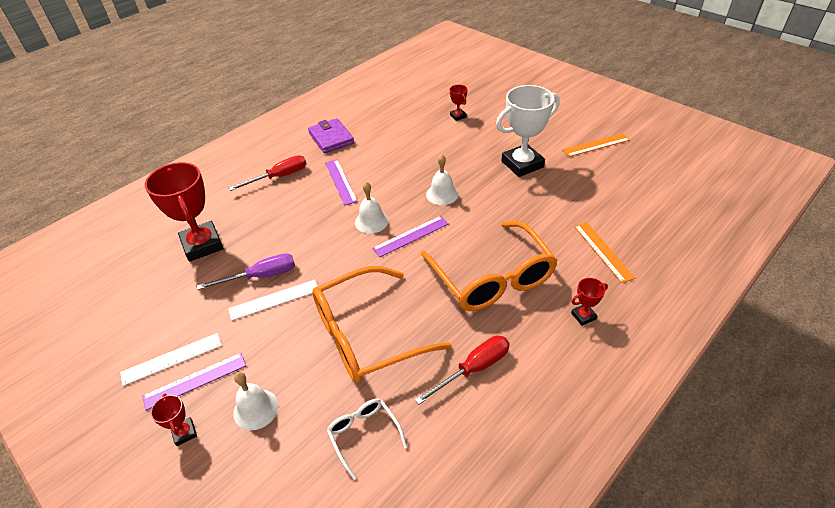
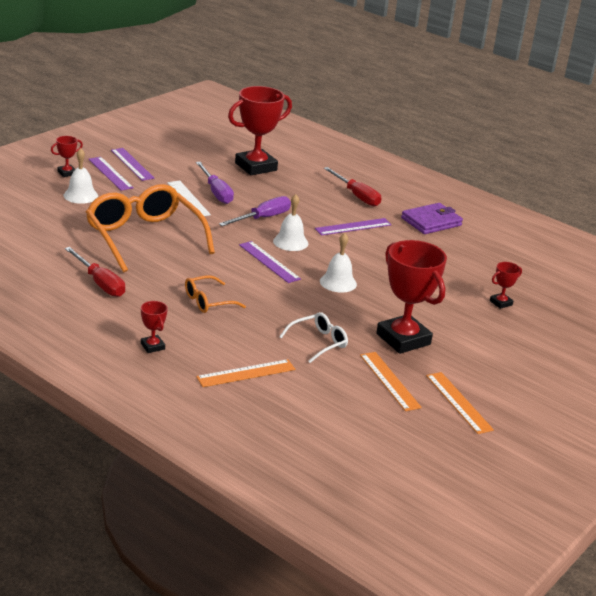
camera: 80 degrees right, 15 degrees down
(171, 358) = (132, 164): white ruler -> purple ruler
(322, 240) = (263, 218): none -> purple screwdriver
(364, 435) = (48, 235): white glasses -> white glasses (318, 342)
(492, 278) = (208, 301): orange glasses -> orange glasses, size x0.47
(522, 164) = (403, 339): white trophy -> red trophy
(582, 174) = (390, 381): none -> orange ruler

